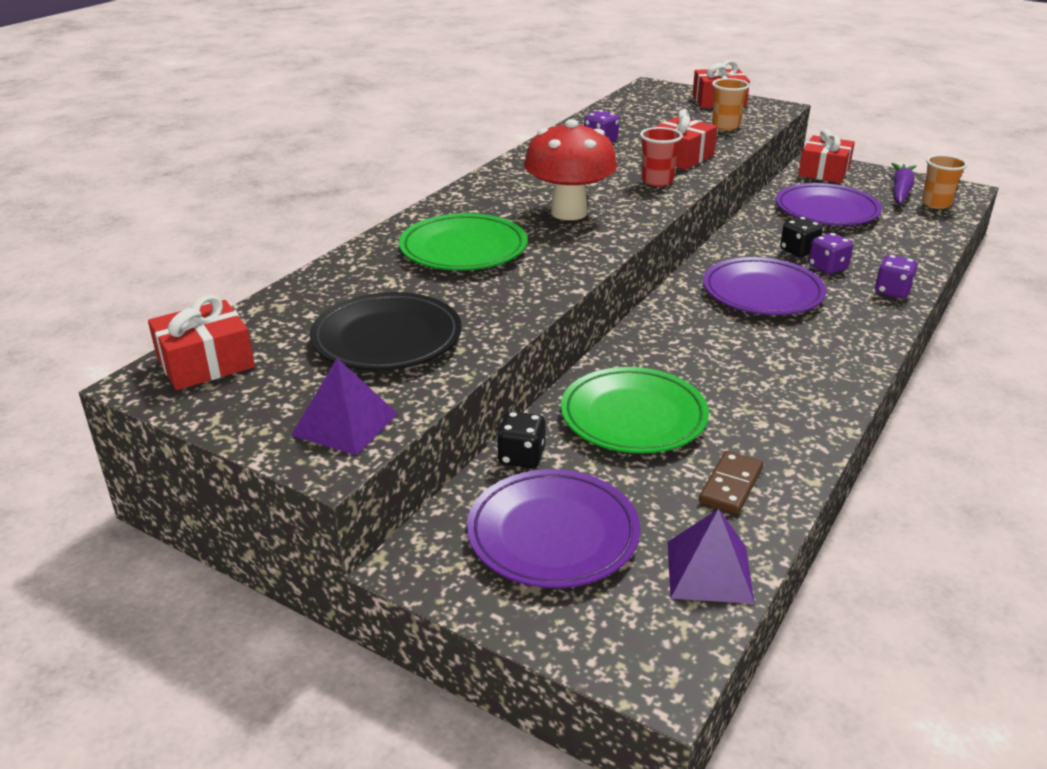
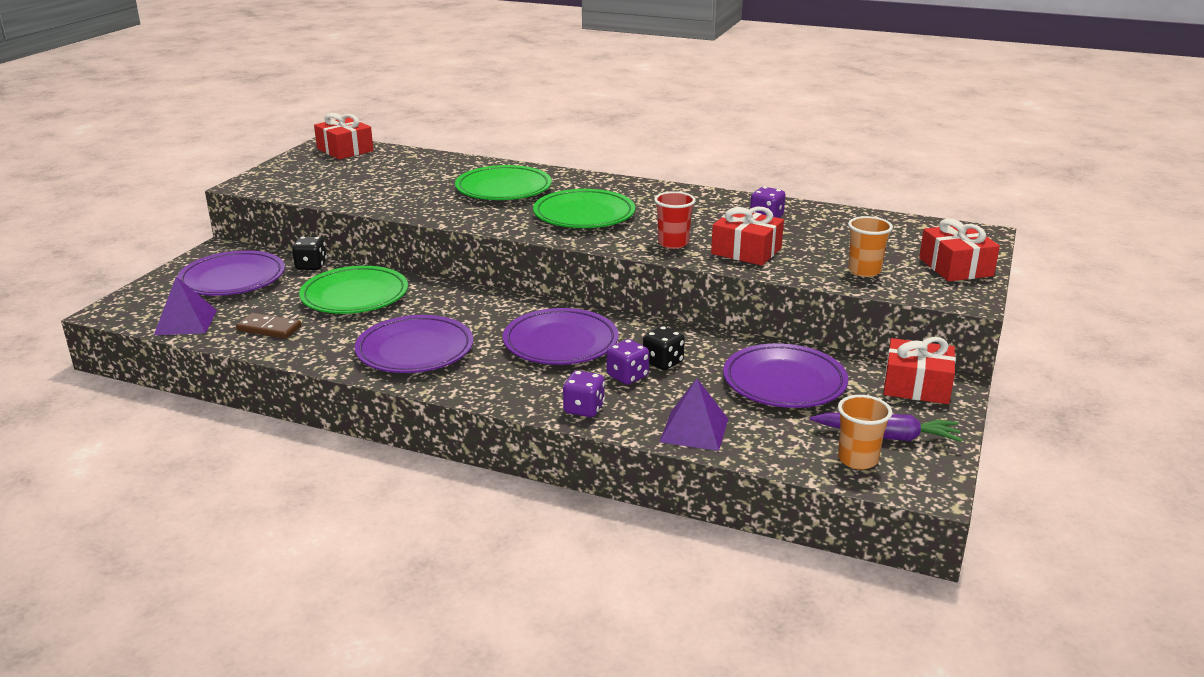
camera: 80 degrees right, 5 degrees down
(345, 424) = (277, 183): purple pyramid -> purple pyramid (694, 430)
(387, 339) = (370, 182): black plate -> none
(569, 212) = (584, 215): red mushroom -> green plate
(786, 374) = (415, 350): none -> purple plate

